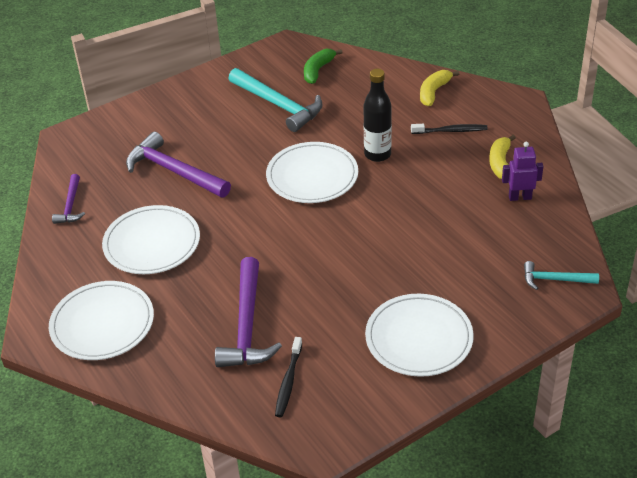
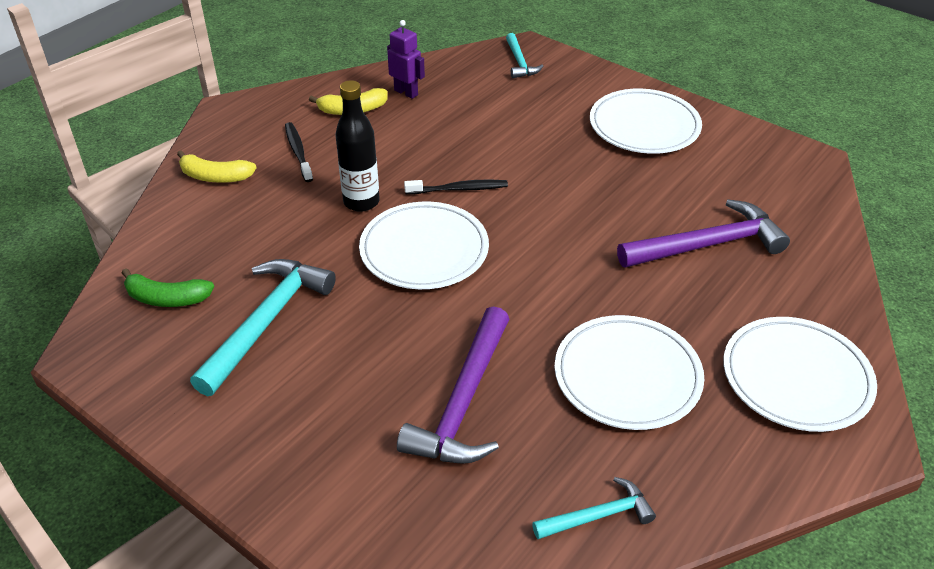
camera: 110 degrees left, 0 degrees up
(70, 205) = (598, 516): purple hammer -> turquoise hammer
(288, 382) = (759, 196): black toothbrush -> black toothbrush (459, 189)
(520, 197) = (406, 92): purple robot -> purple robot turned 150 degrees clockwise

